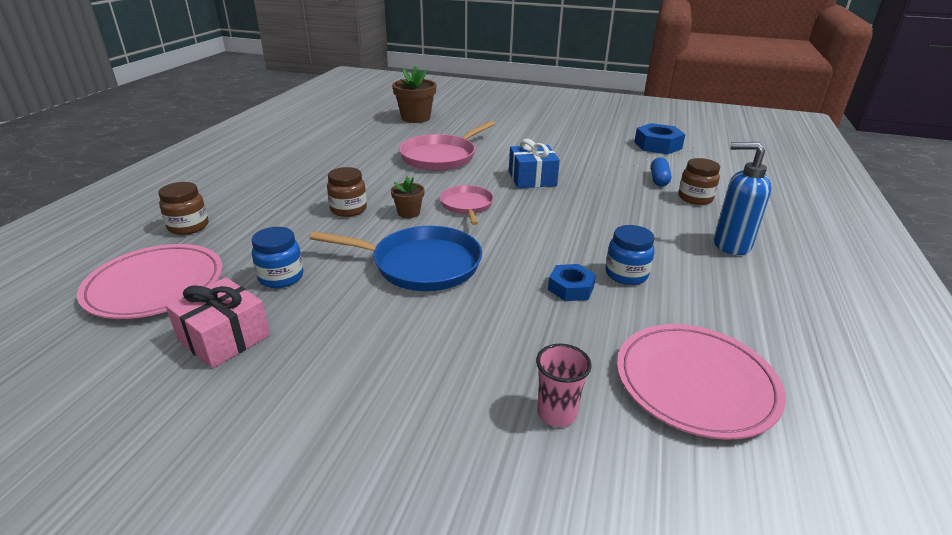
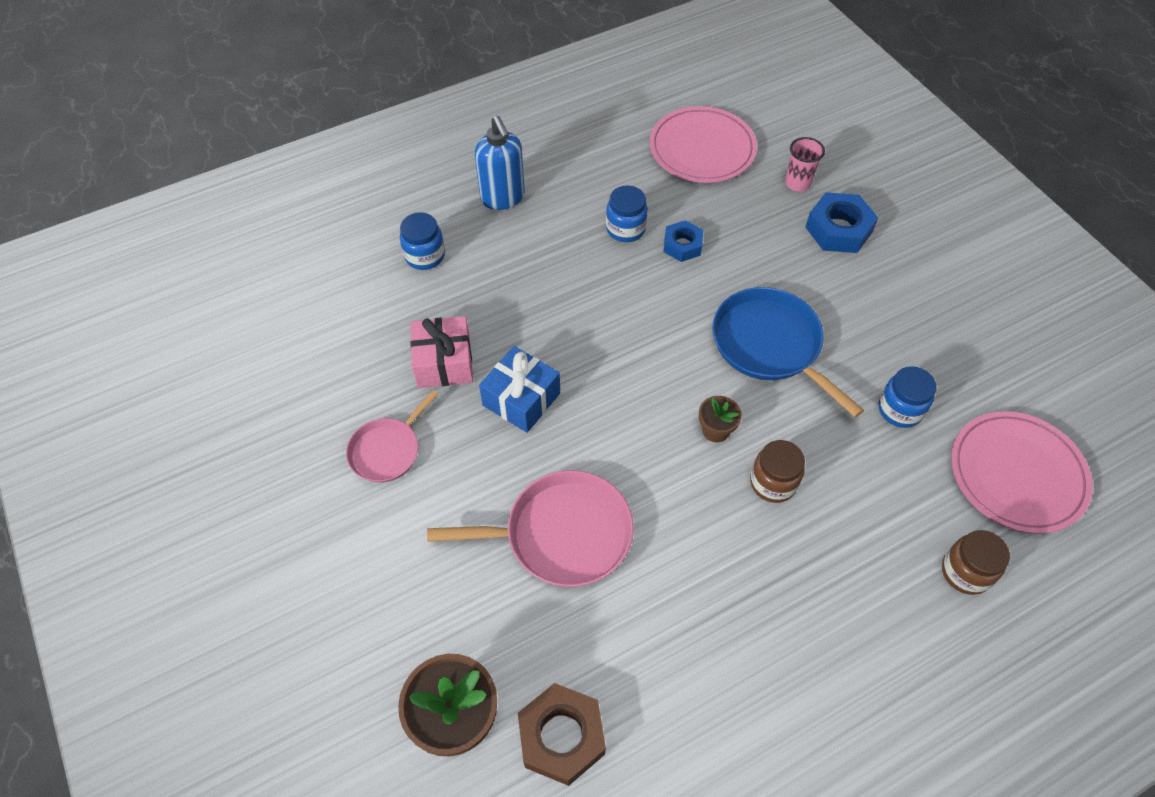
camera: 135 degrees left, 25 degrees up
(224, 338) = (971, 366): pink gift -> pink gift (444, 362)
(371, 127) = (561, 737): none -> brown nut
(467, 205) = (646, 400): pink pan -> pink pan (387, 450)
(657, 145) = (281, 357): blue nut -> blue nut (838, 229)
(659, 179) = (403, 302): blue capsule -> none
(695, 198) = (425, 256): brown jar -> blue jar

